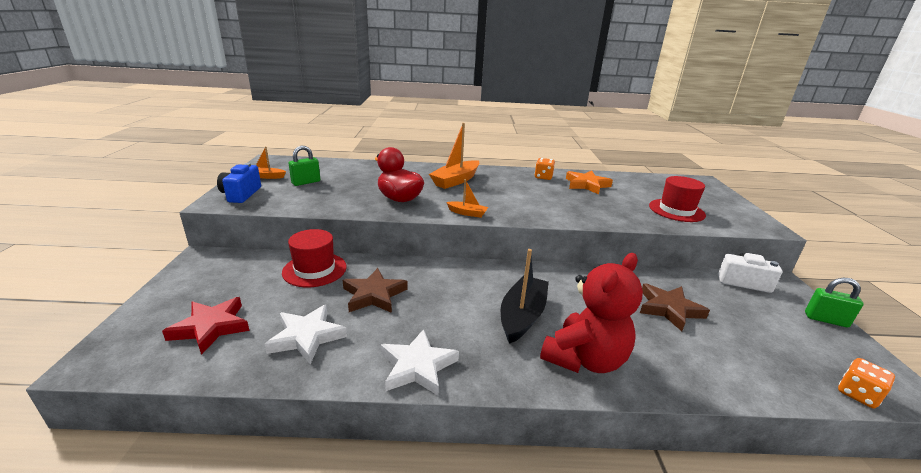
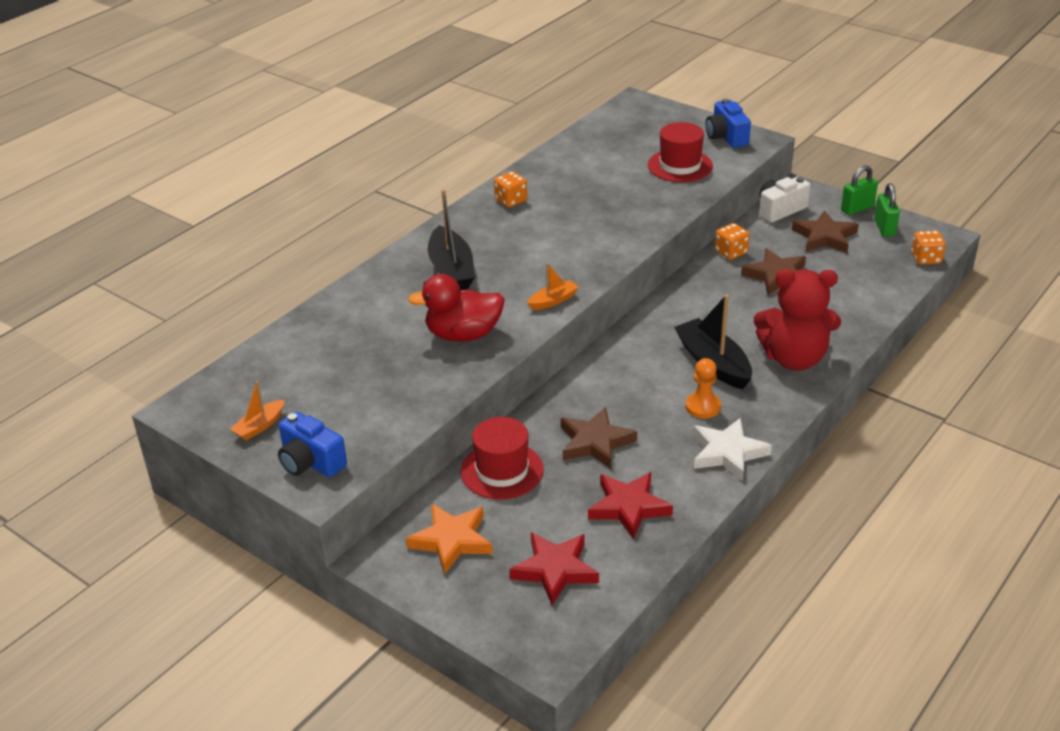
camera: 50 degrees left, 10 degrees up
(306, 182) = (324, 395): green padlock -> green padlock (884, 228)
(307, 337) = (628, 507): white star -> red star
(456, 180) = (451, 270): orange boat -> black boat
(464, 330) = (703, 407): none -> orange pawn
(584, 359) = (794, 359): red teddy bear -> red teddy bear turned 105 degrees clockwise
(586, 185) = (565, 183): orange star -> orange star (451, 541)
(657, 278) = (731, 252): none -> orange dice
(741, 216) = (726, 137): none -> blue camera
(758, 315) = (824, 237): none -> brown star

